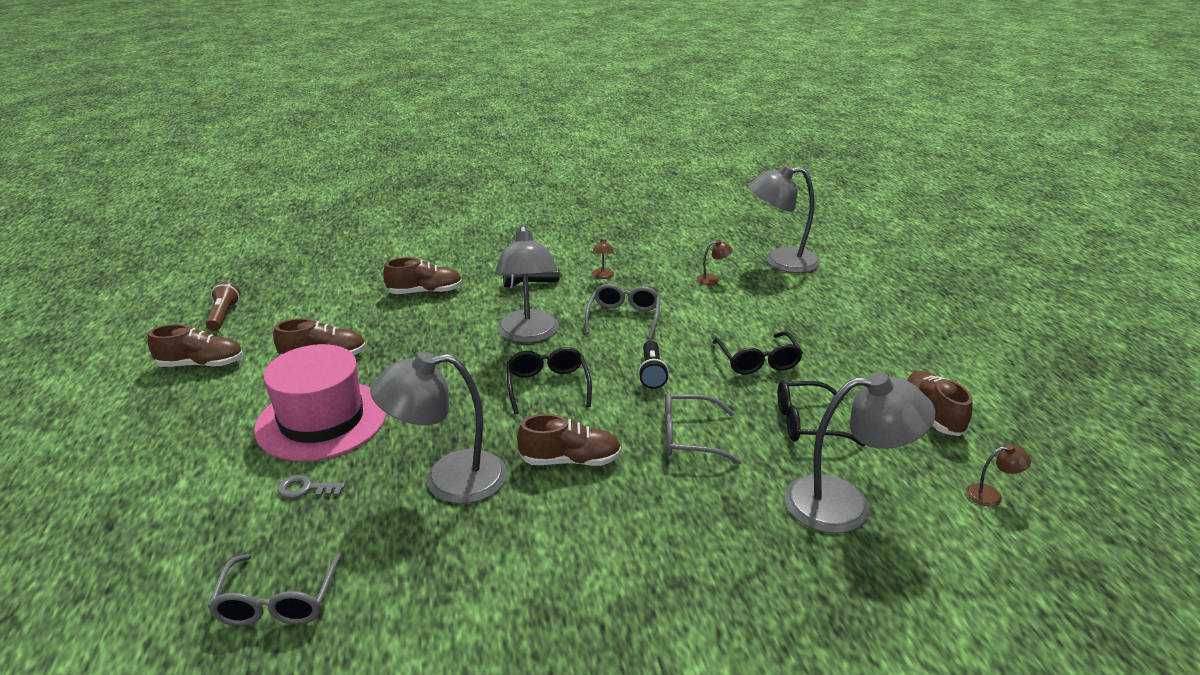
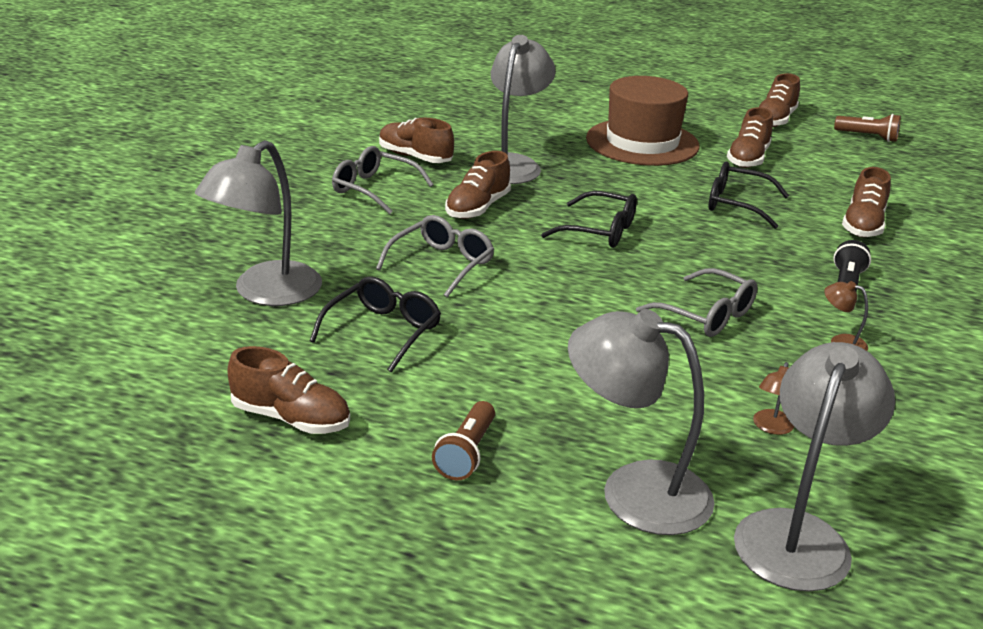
camera: 120 degrees right, 0 degrees up
(278, 601) = (458, 105): grey glasses -> grey glasses (374, 189)
(306, 488) = (558, 125): grey key -> none
(322, 420) = (642, 142): pink hat -> brown hat
(488, 556) = (415, 157): none -> brown shoe
(529, 334) = (712, 250): grey lamp -> grey lamp (634, 490)
(652, 373) = (567, 287): black flashlight -> none
(758, 361) = (521, 358): black glasses -> black glasses (736, 204)
(862, 348) = (466, 453): none -> brown flashlight
(991, 495) = (159, 371): brown lamp -> none

